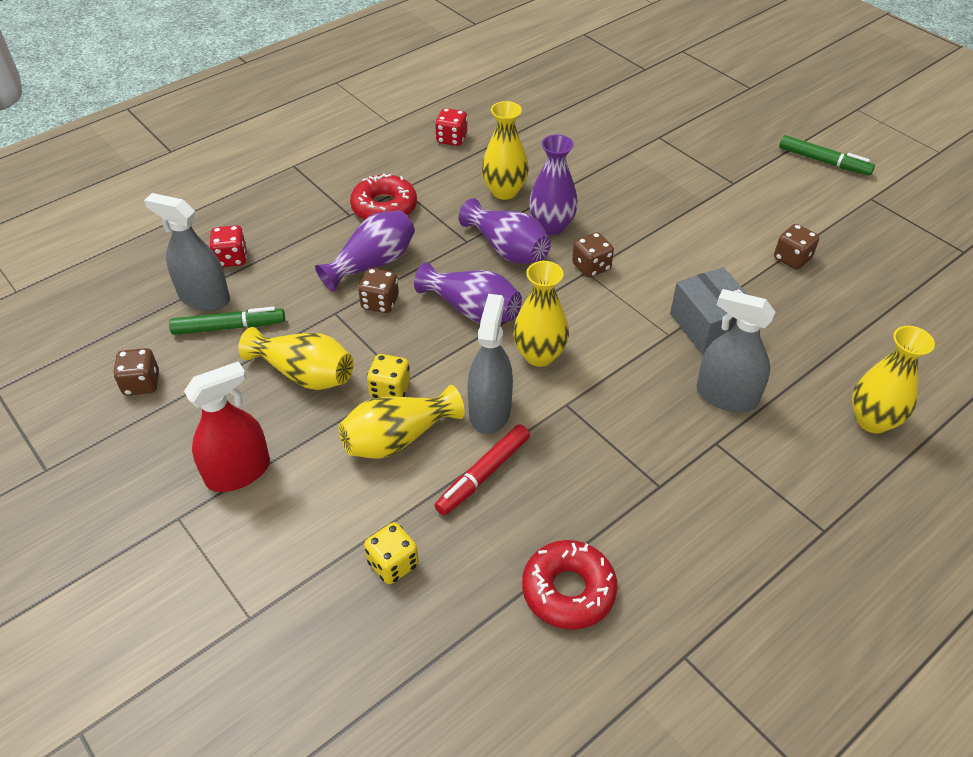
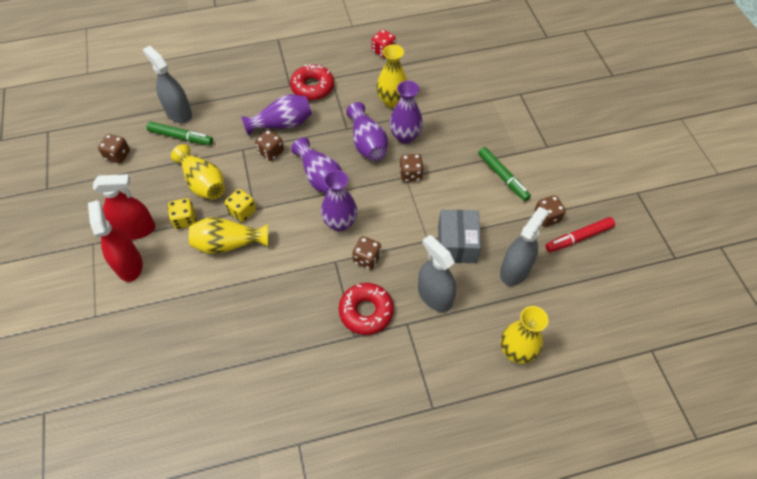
camera: 25 degrees right, 10 degrees up
(232, 258) = (207, 92): red dice -> none
(260, 524) = (129, 265): none -> red spray bottle
(393, 564) = (181, 318): yellow dice -> yellow dice (185, 220)
(483, 474) = (260, 286): red marker -> red marker (578, 238)
(490, 411) = (289, 247): grey spray bottle -> grey spray bottle (515, 270)
(539, 355) = (340, 223): yellow vase -> purple vase
(568, 590) = (261, 376): red donut -> red donut (366, 311)
(607, 385) = (367, 258): none -> brown dice
(823, 162) = (623, 152): green marker -> green marker (503, 177)

